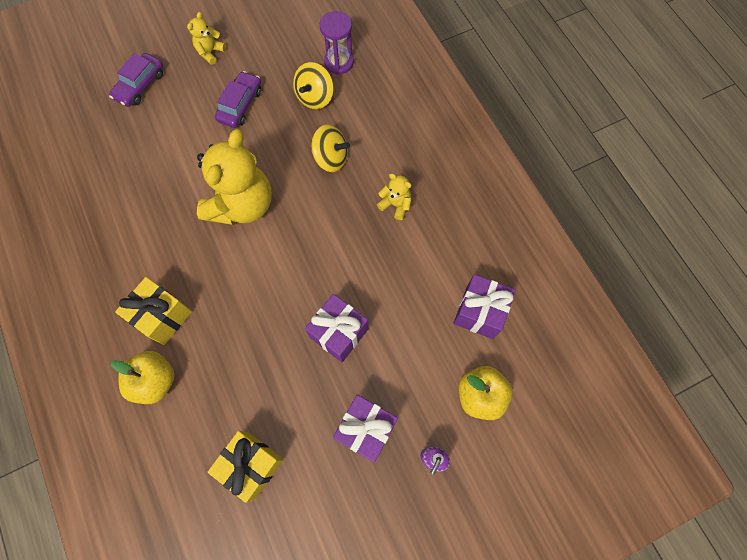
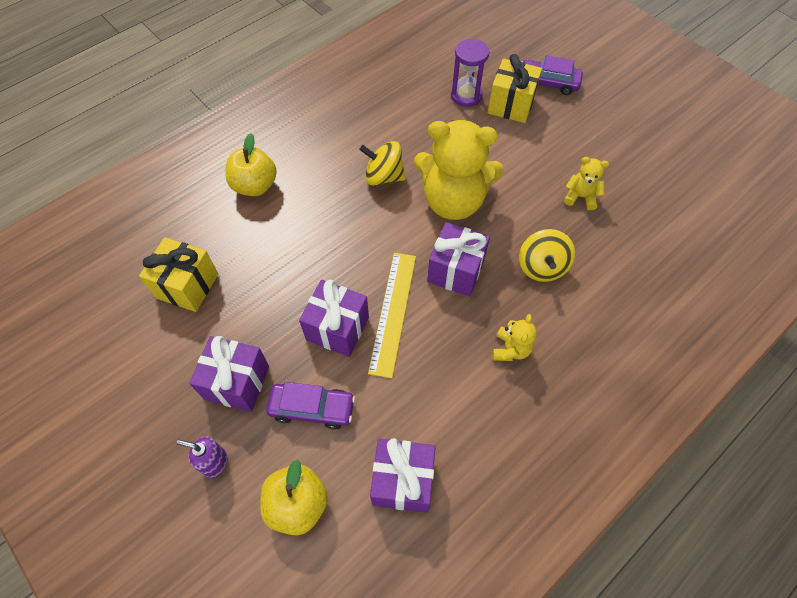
camera: 75 degrees right, 10 degrees down
(163, 316) = (317, 173): yellow gift -> yellow gift (511, 105)
(210, 52) = (616, 124): yellow teddy bear -> yellow teddy bear (580, 197)
(240, 105) = (567, 167): purple car -> purple car (312, 408)
(313, 223) = (455, 271): none -> purple gift
(315, 97) = (611, 231): yellow spinning top -> yellow spinning top (383, 176)
(337, 283) = (393, 312): none -> yellow ruler
(339, 62) = (670, 242): purple hourglass -> purple hourglass (466, 96)

